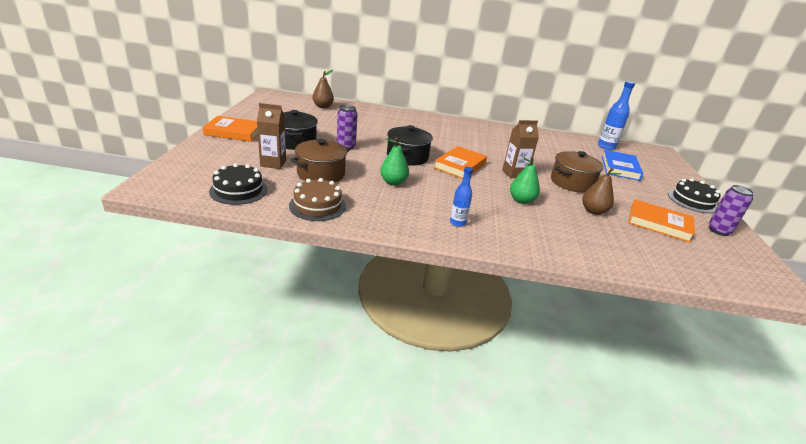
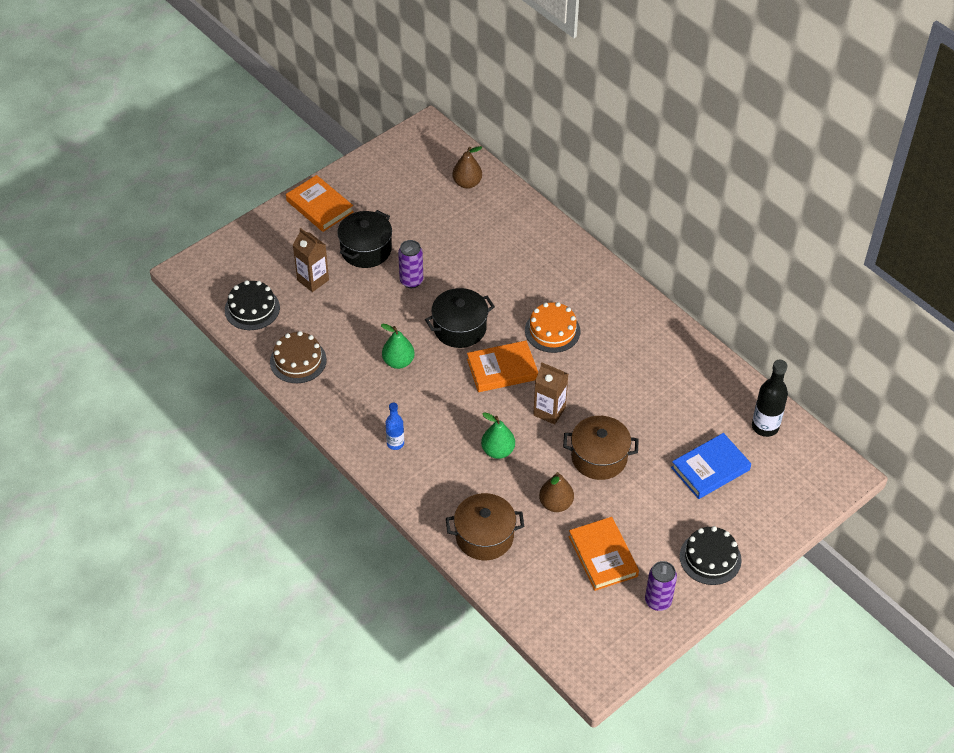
camera: 45 degrees right, 20 degrees up
(321, 174) = (342, 317): brown pot -> brown pot (484, 536)
(458, 144) = (552, 331): none -> orange cake
(606, 147) = (765, 427): blue bottle -> black bottle

